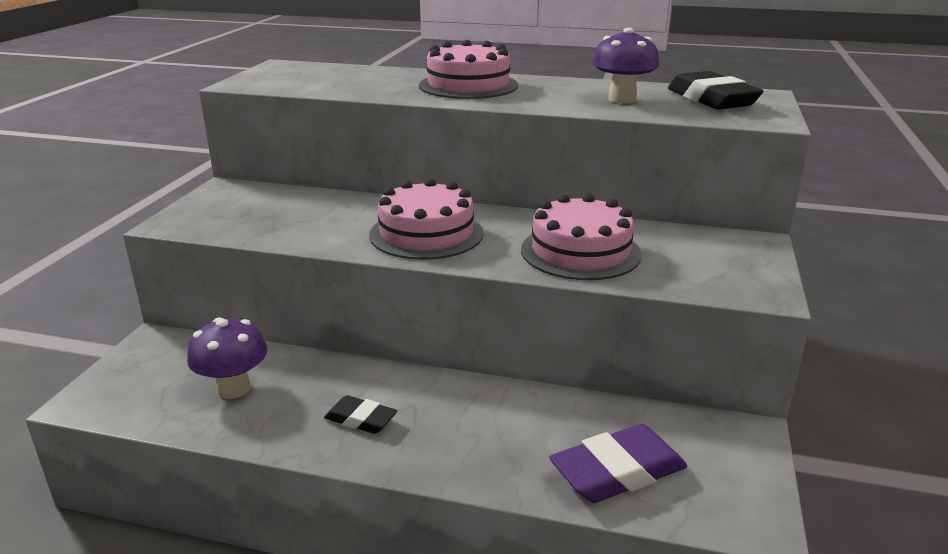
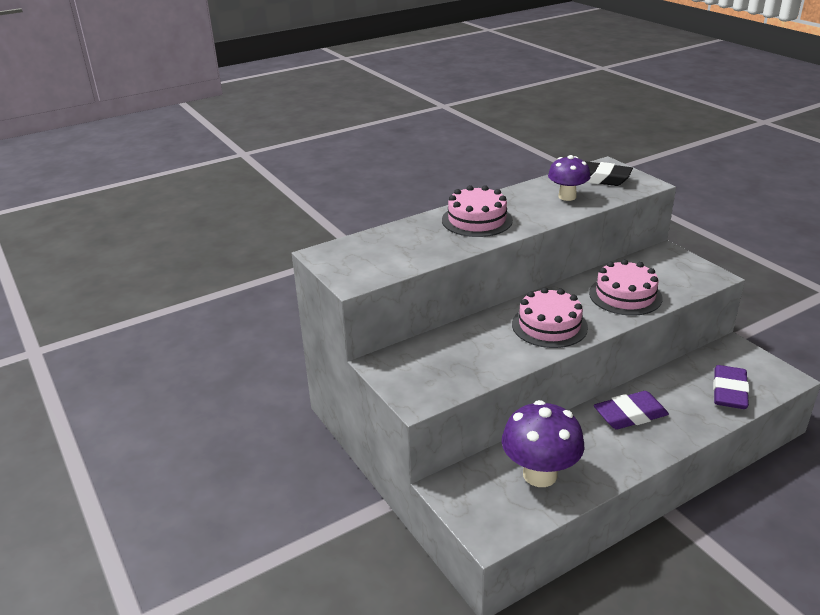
camera: 45 degrees left, 5 degrees up
(234, 388) = (540, 474): purple mushroom -> purple mushroom, size x1.56
(361, 419) = (617, 443): black eraser -> none
(437, 406) = (630, 415): none -> purple eraser

